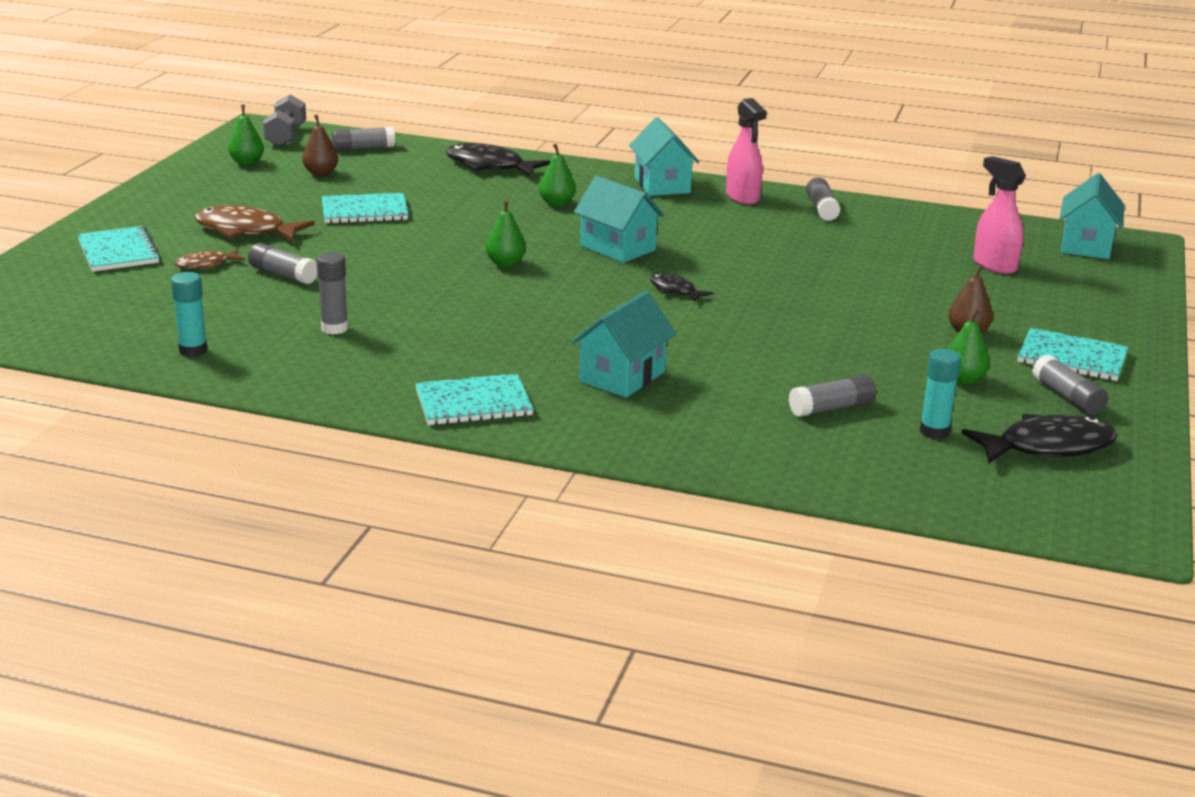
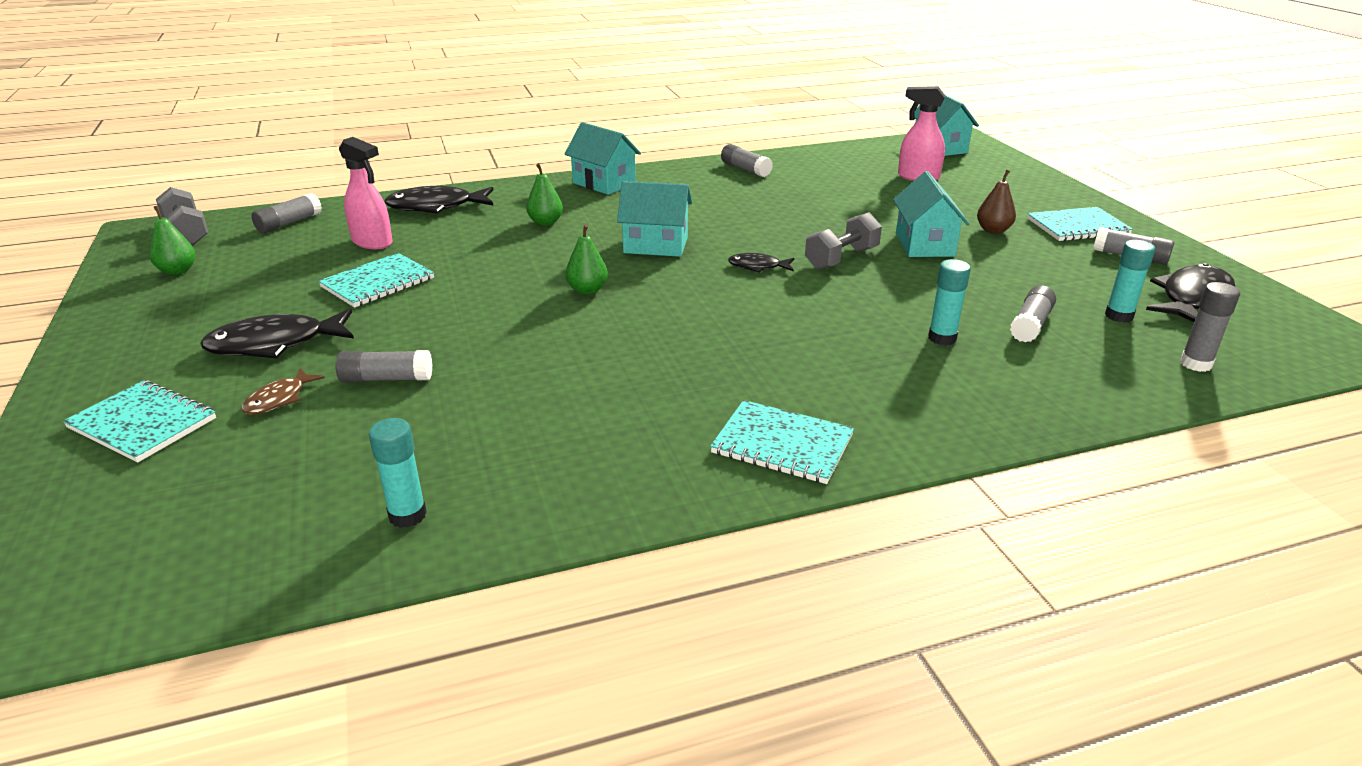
camera: 35 degrees left, 5 degrees up
(245, 231) = (275, 344): brown fish -> black fish
(321, 173) = (278, 259): brown pear -> none
(334, 328) = (528, 419): grey glue stick -> grey glue stick (1195, 364)
(473, 403) = (782, 444): turquoise notebook -> turquoise notebook turned 75 degrees clockwise
(622, 377) = (851, 361): turquoise house -> turquoise house (924, 245)
(729, 389) = (942, 338): none -> turquoise glue stick
(742, 197) = (678, 176): pink spray bottle -> pink spray bottle (372, 242)
(763, 307) = (841, 258): none -> grey dumbbell
(963, 380) = (1057, 267): green pear -> none

